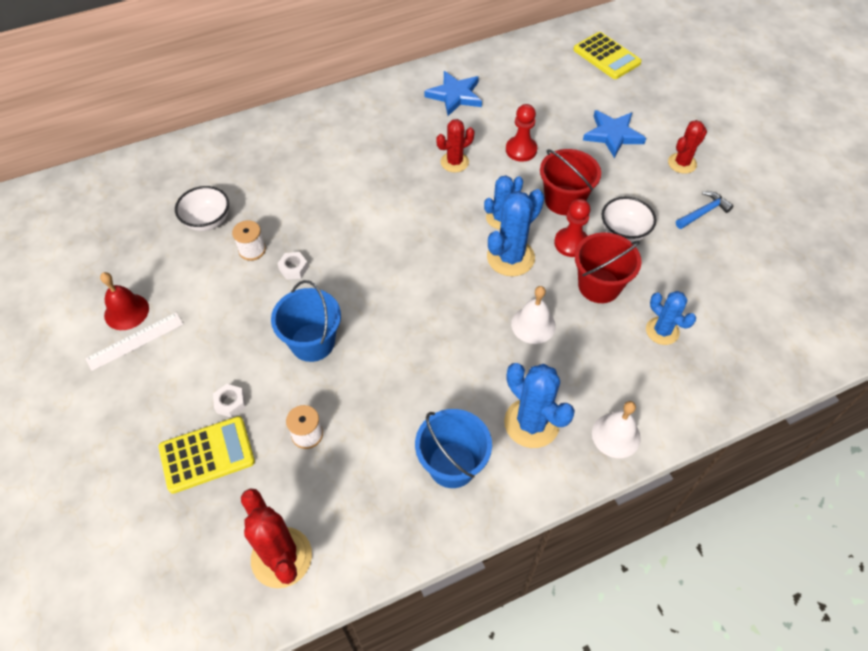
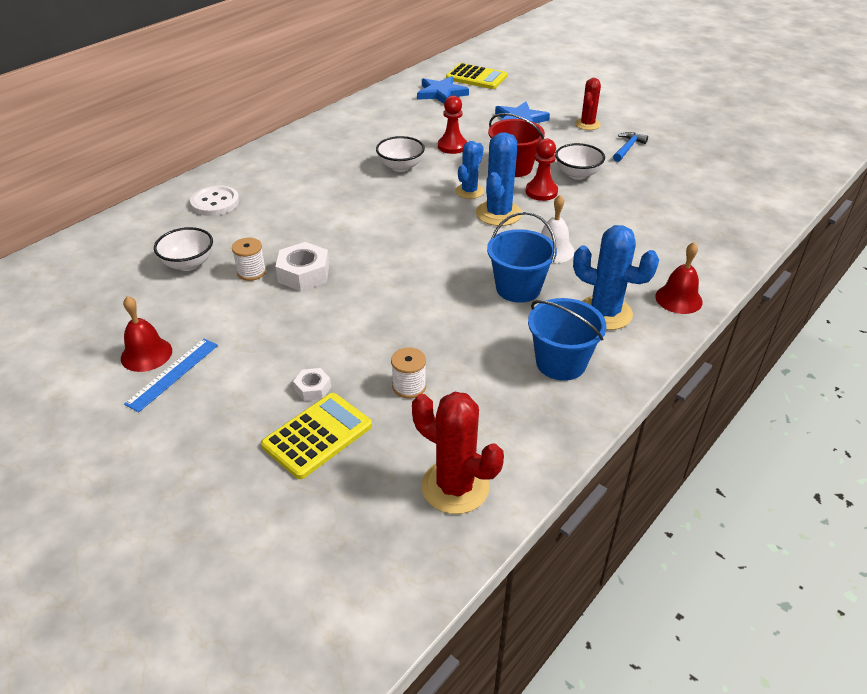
camera: 25 degrees left, 15 degrees down
(135, 341) = (173, 374): white ruler -> blue ruler
(266, 153) = (215, 202): none -> white button
(293, 268) = (304, 273): white nut -> white nut, size x1.80
(312, 342) = (363, 319): blue bucket -> blue bucket (518, 288)
(454, 162) = (400, 167): red cactus -> white bowl
(455, 95) = (367, 126): blue star -> blue star (441, 93)
(599, 286) = (585, 211): red bucket -> none
(616, 435) = (678, 299): white bell -> red bell
(662, 331) = (658, 224): blue cactus -> none

